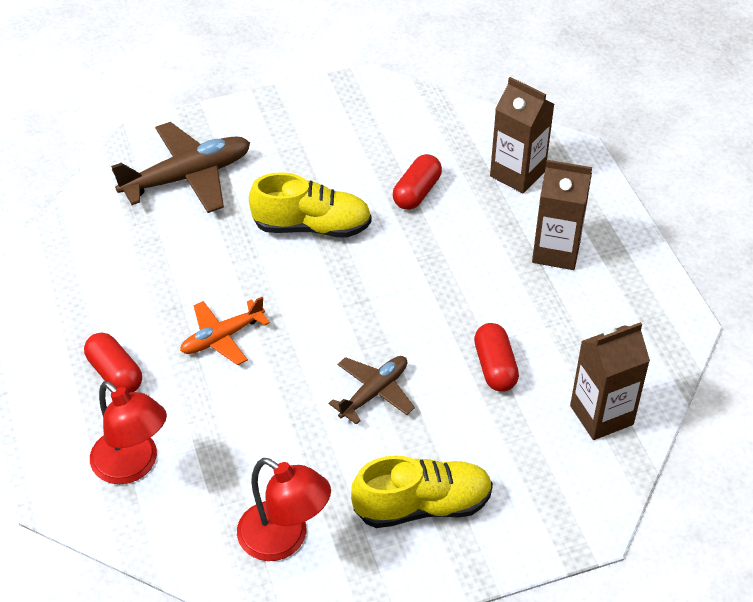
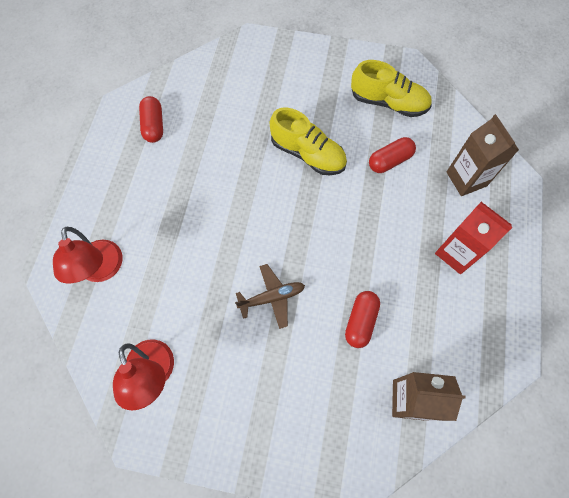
camera: 30 degrees right, 20 degrees up
(115, 373) = (131, 200): red capsule -> red capsule (154, 125)
(187, 177) = (255, 81): brown plane -> none
(222, 337) = (205, 207): orange plane -> none
(422, 505) = (250, 400): yellow shoe -> yellow shoe (388, 102)
(556, 251) = (456, 253): brown carton -> red carton

